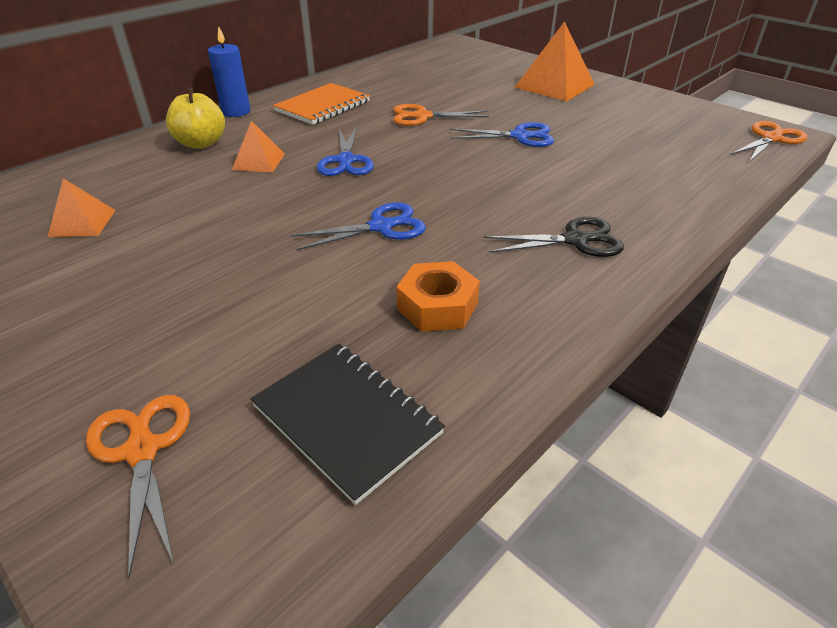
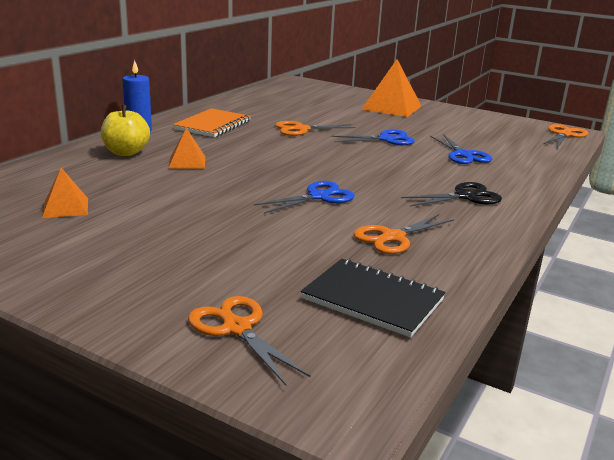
camera: 15 degrees left, 15 degrees down
(346, 161) = (260, 159): blue scissors -> blue scissors (463, 155)
(437, 306) = (393, 237): orange nut -> orange scissors

